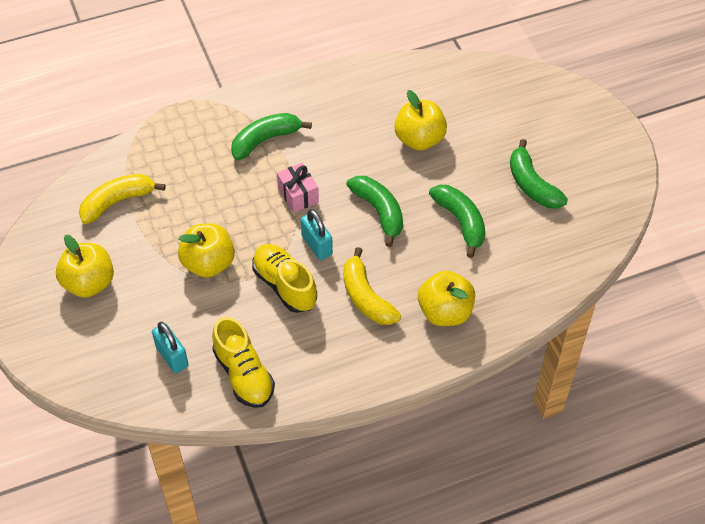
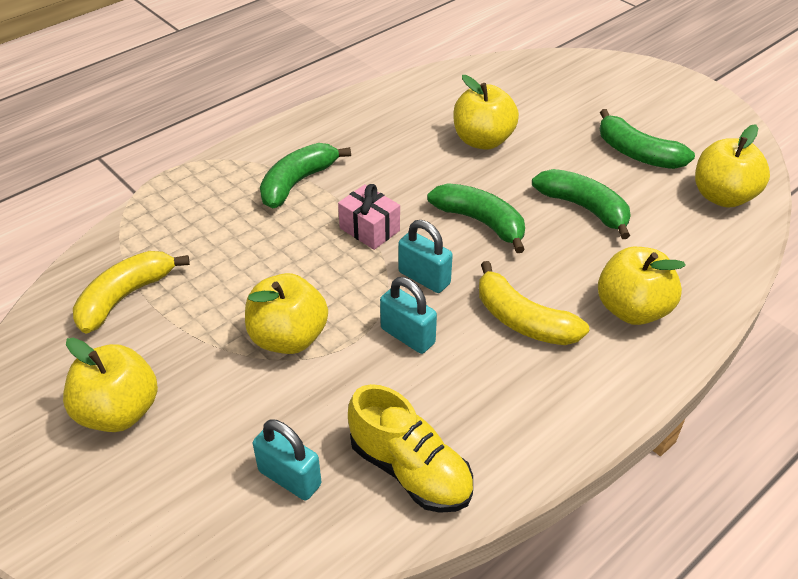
camera: 20 degrees left, 10 degrees down
(285, 285) = (407, 336): yellow shoe -> turquoise padlock
(572, 242) = (722, 196): none -> yellow apple

